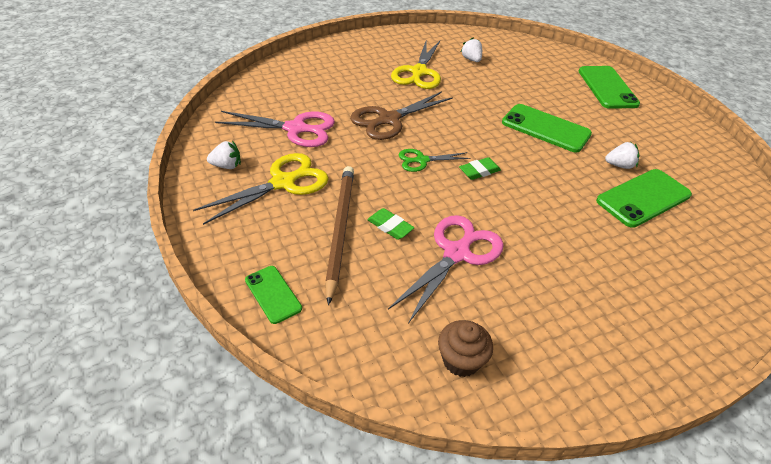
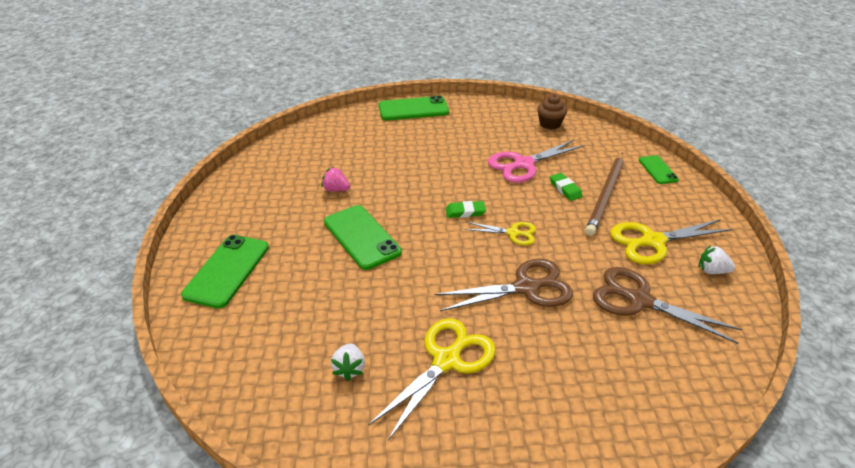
camera: 155 degrees left, 5 degrees down
(295, 129) = (639, 300): pink scissors -> brown scissors
(422, 160) = (513, 233): green scissors -> yellow scissors
(619, 165) = (336, 189): white strawberry -> pink strawberry
(643, 198) = (351, 165): green phone -> green phone (413, 109)

